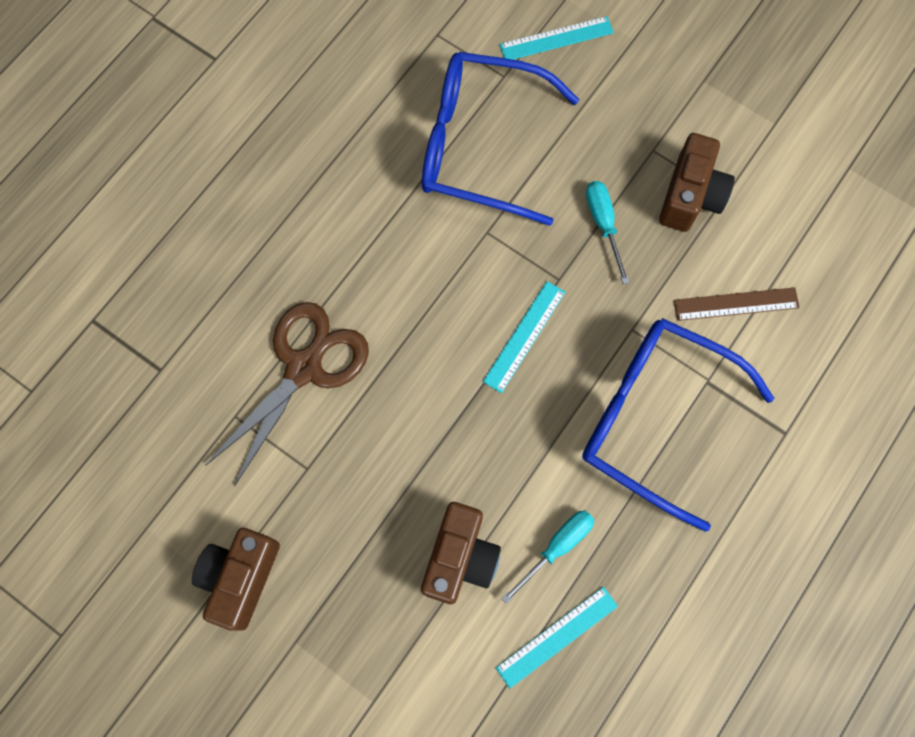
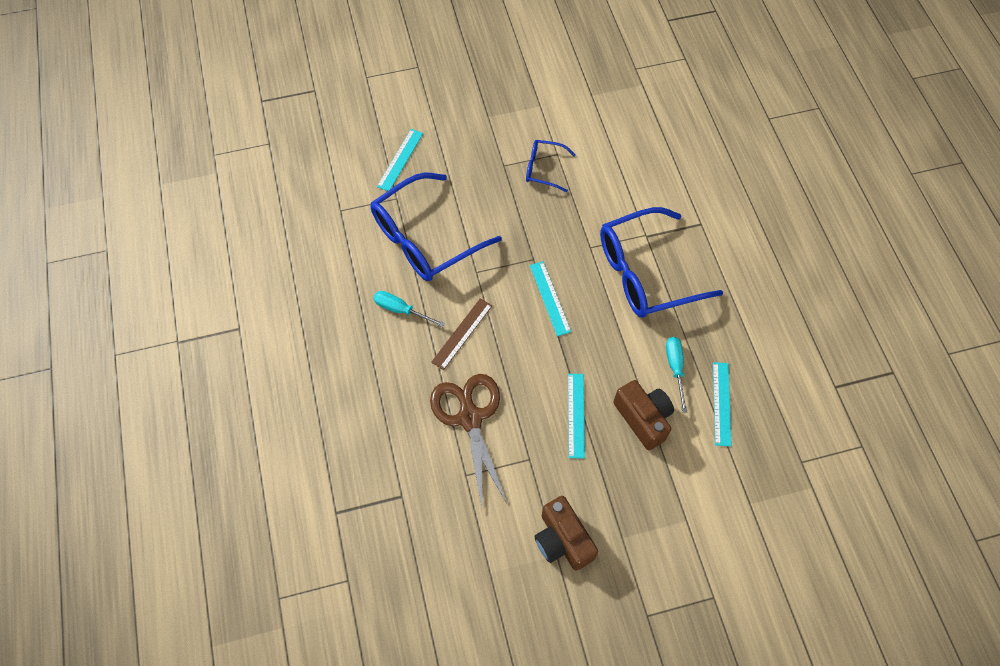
camera: 50 degrees left, 10 degrees down
(401, 478) = (576, 415): none -> turquoise ruler
(603, 224) = (522, 217): turquoise screwdriver -> turquoise screwdriver (401, 310)
(690, 196) = (543, 169): brown camera -> blue glasses
(736, 304) = (617, 193): brown ruler -> brown ruler (462, 333)

